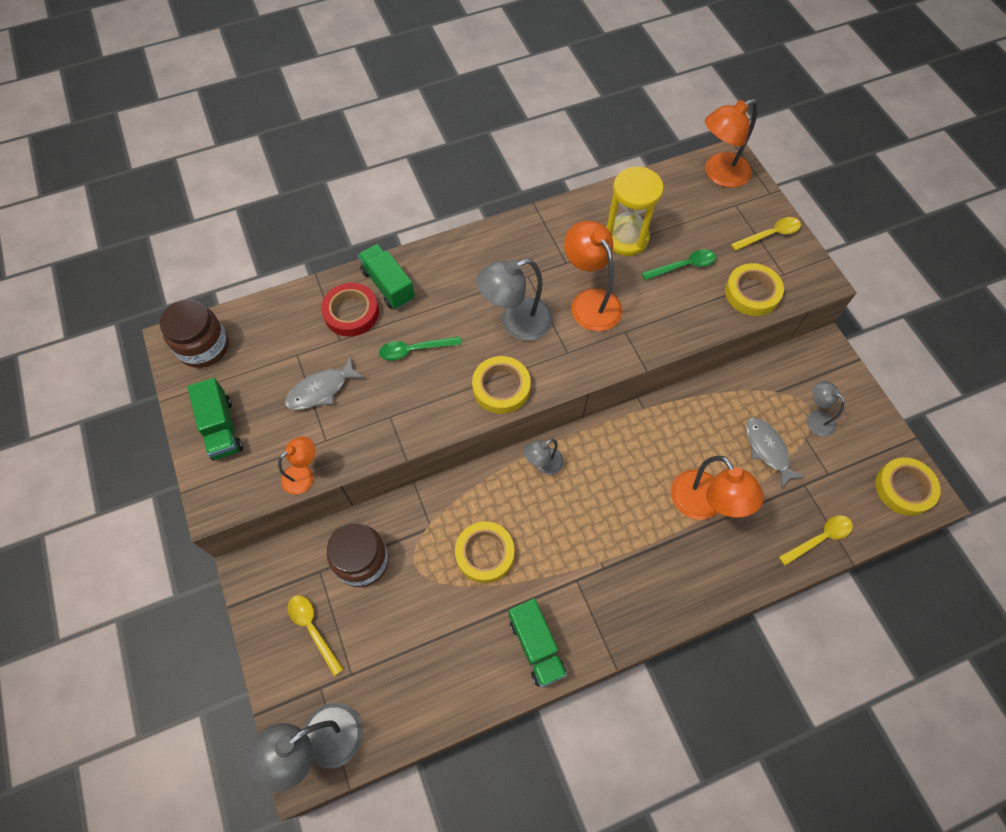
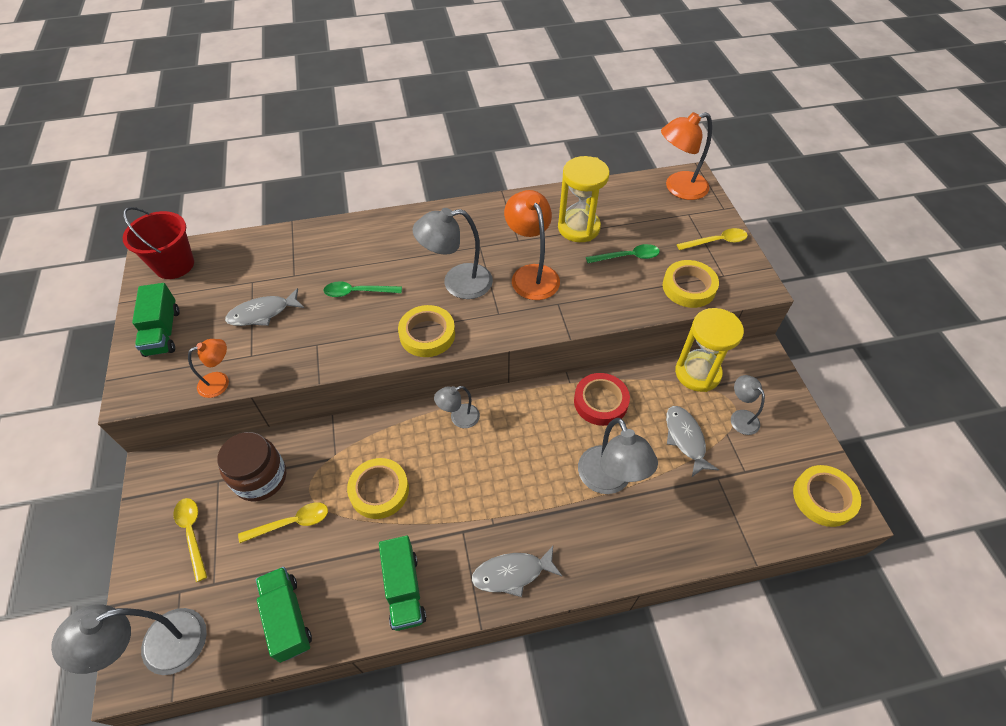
camera: 10 degrees right, 10 degrees down
(204, 347) = (174, 265): brown jar -> red bucket
(351, 313) = (312, 255): red tape -> red tape (600, 402)
(388, 285) = (352, 238): green truck -> green truck (287, 618)
(633, 612) = (512, 573): none -> grey fish
(703, 505) = (609, 480): orange lamp -> grey lamp
(767, 378) = (697, 373): none -> yellow hourglass
(819, 538) = (724, 533): yellow spoon -> yellow spoon (291, 523)

